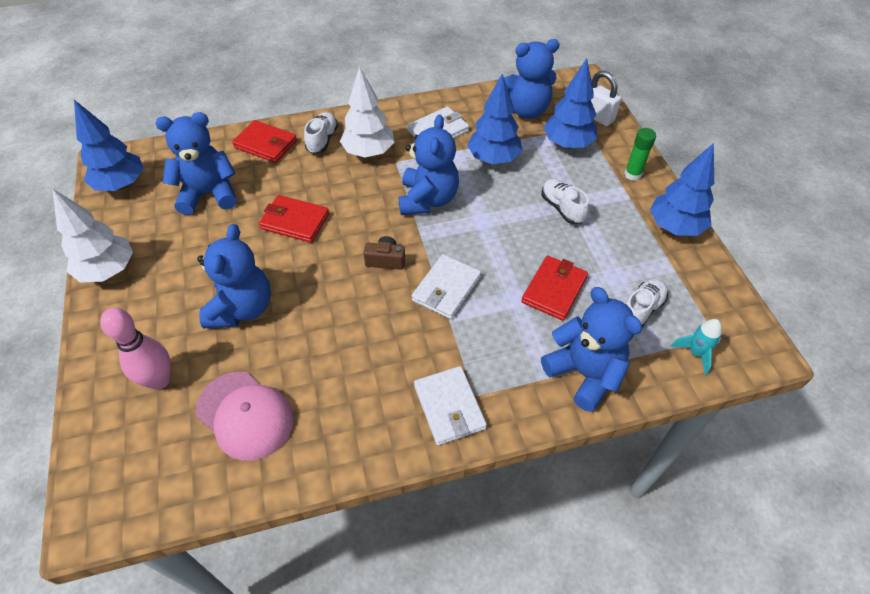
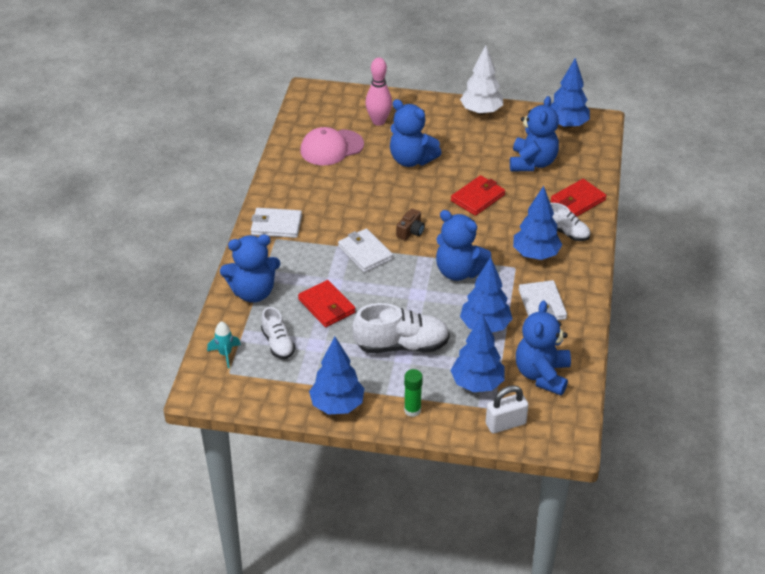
camera: 115 degrees right, 10 degrees down
(368, 152) = (535, 254): white tree -> blue tree
(562, 208) = (401, 345): white shoe -> white shoe, size x1.69

